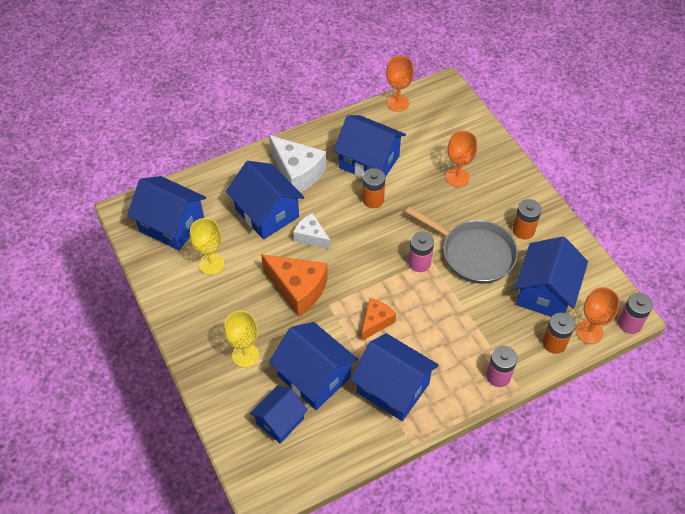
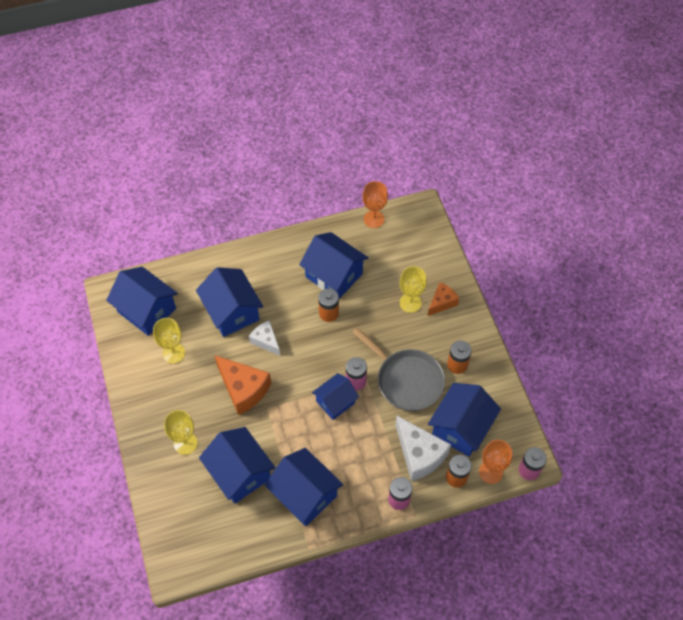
camera: 10 degrees right, 5 degrees up
(280, 421) = (202, 508): blue house -> blue house (335, 402)
(297, 173) = (267, 276): white cheese -> white cheese (419, 455)
(376, 322) = (304, 431): orange cheese -> orange cheese (442, 302)
(457, 177) = (410, 303): orange goblet -> yellow goblet

